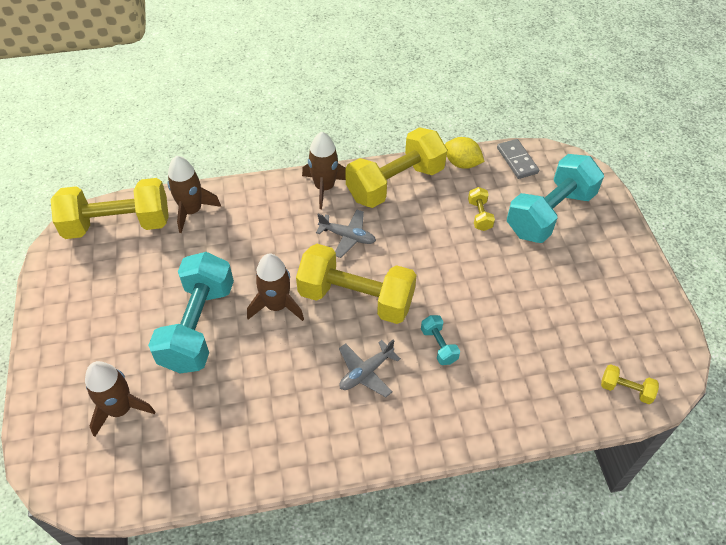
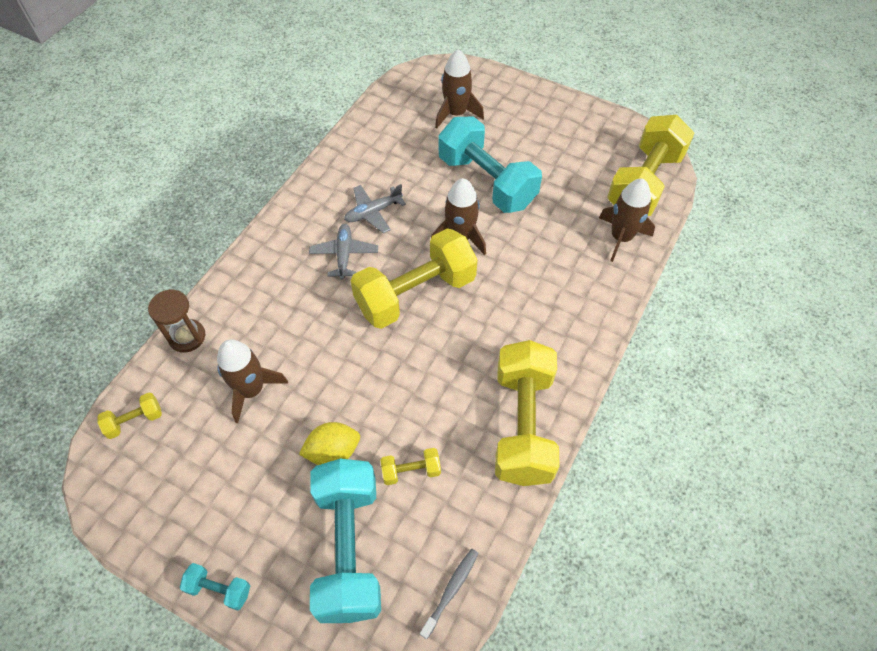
camera: 130 degrees right, 5 degrees up
(324, 187) = (569, 356): brown rocket -> brown rocket (251, 390)
(347, 237) = (488, 333): grey plane -> grey plane (373, 212)
(439, 345) = (315, 318): turquoise dumbbell -> turquoise dumbbell (219, 589)
(462, 163) = (497, 519): yellow lemon -> yellow lemon (333, 452)
(479, 215) = (411, 471): yellow dumbbell -> yellow dumbbell turned 45 degrees counterclockwise
(517, 160) = (451, 590): grey domino -> grey toothbrush
(541, 419) = (187, 337): none -> brown hourglass

